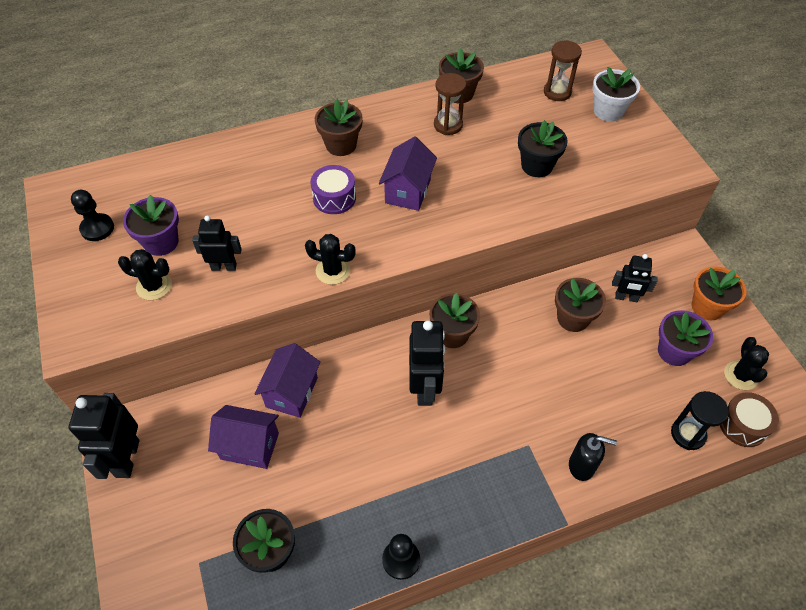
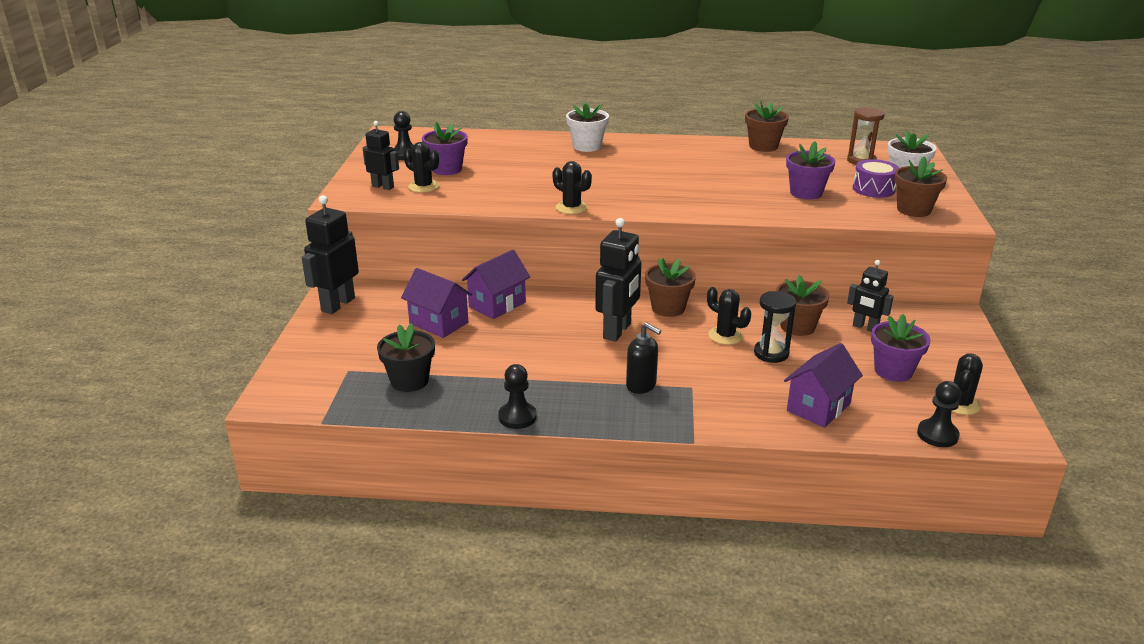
camera: 25 degrees right, 25 degrees down
(224, 267) = (485, 189): black robot -> black robot (383, 187)
(288, 147) = (587, 146): none -> white flower pot
(334, 198) = (604, 175): purple drum -> purple drum (873, 189)
(341, 145) = (633, 153): brown flower pot -> brown flower pot (913, 210)
(408, 191) = (672, 184): purple house -> purple house (818, 407)
(448, 125) = (738, 159): brown hourglass -> none
(521, 356) = (725, 336): none -> black cactus
(537, 166) = (806, 193): black flower pot -> purple flower pot
(582, 466) = (736, 413): black soap dispenser -> black soap dispenser (641, 386)
(688, 434) = (868, 424): black hourglass -> black hourglass (771, 353)
(707, 307) = (954, 353): orange flower pot -> none
(742, 425) = (937, 435): brown drum -> black pawn

